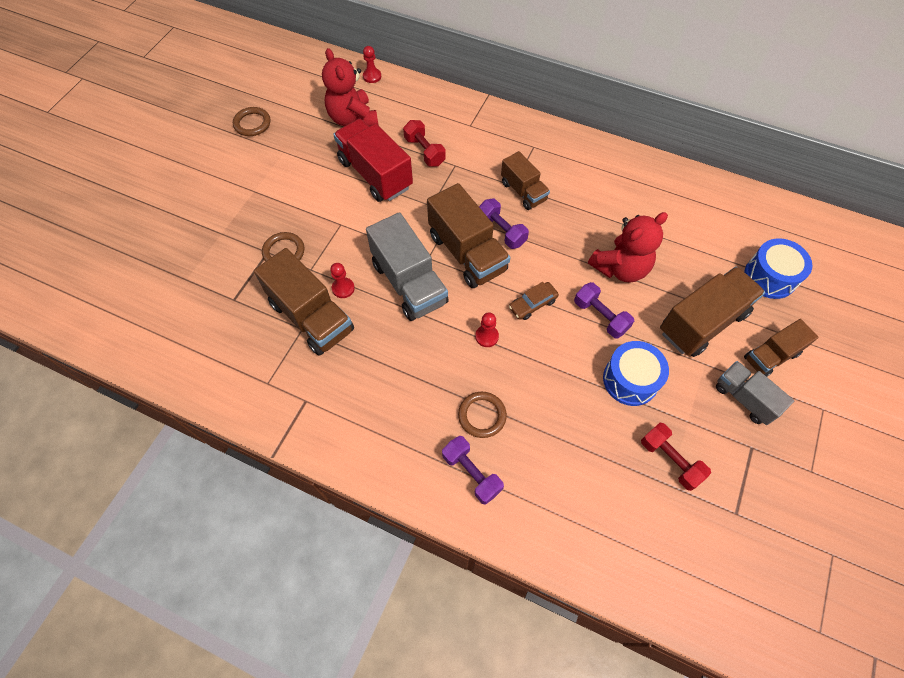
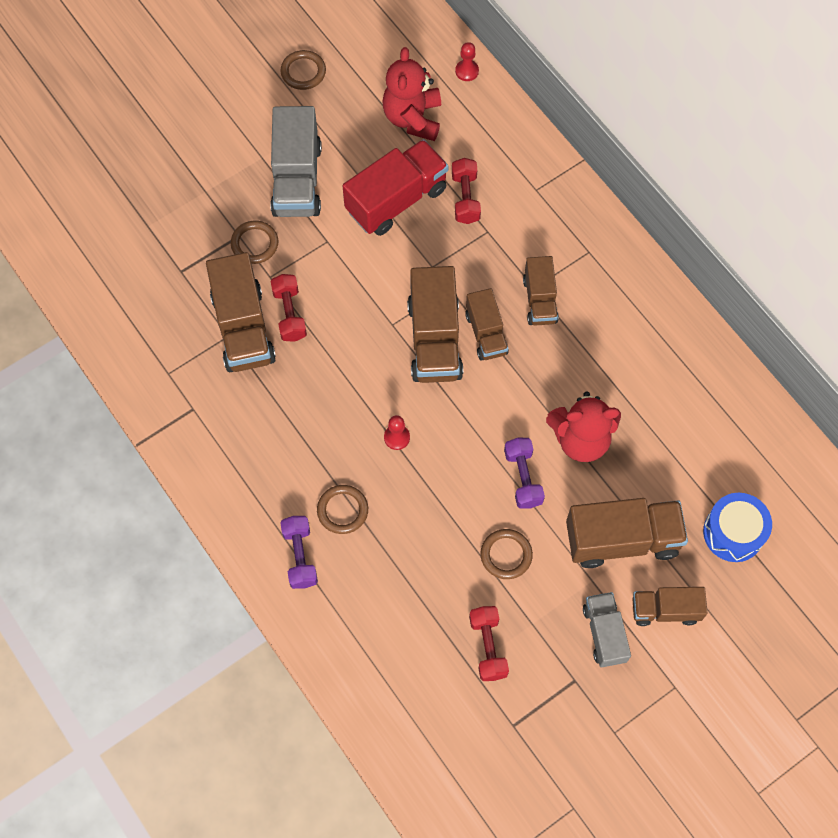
camera: 30 degrees right, 5 degrees up
(343, 288) = (289, 314): red pawn -> red dumbbell
(375, 174) = (396, 200): red truck -> red truck turned 60 degrees clockwise
(409, 283) = (356, 342): grey truck -> grey truck (297, 180)
(501, 231) = (486, 333): purple dumbbell -> brown truck
(532, 304) = (464, 429): brown car -> none
(630, 380) = (506, 555): blue drum -> brown ring

